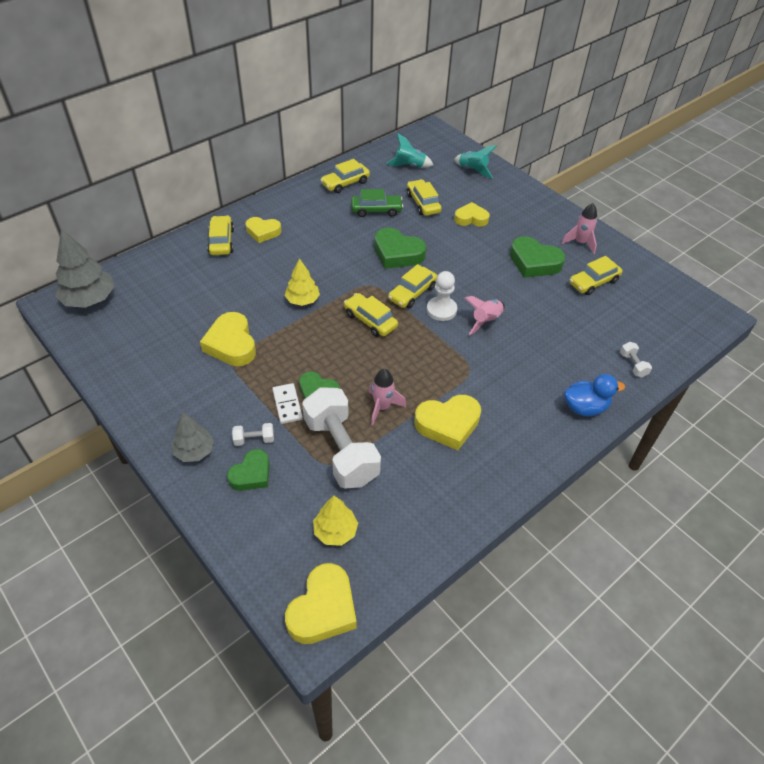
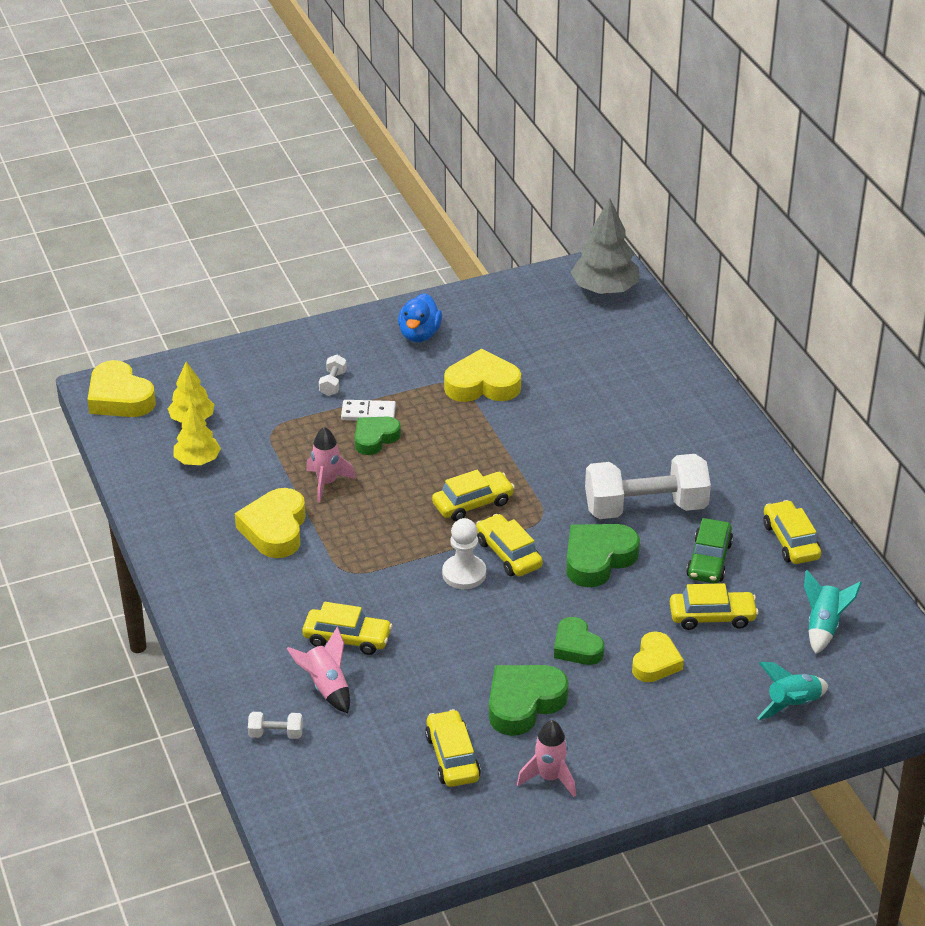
camera: 110 degrees right, 10 degrees down
(194, 451) = (339, 343): grey tree -> none
(221, 241) = (682, 399): yellow car -> yellow car (347, 638)
(251, 474) = (290, 376): green heart -> green heart (576, 647)
(263, 232) = (691, 438): yellow heart -> none
(302, 300) = (535, 452): yellow tree -> yellow tree (197, 460)
(341, 450) = (285, 440): white dumbbell -> white dumbbell (645, 508)
(486, 321) = (424, 611): pink rocket -> pink rocket (326, 687)
(585, 407) = (234, 656): blue duck -> blue duck (419, 334)

